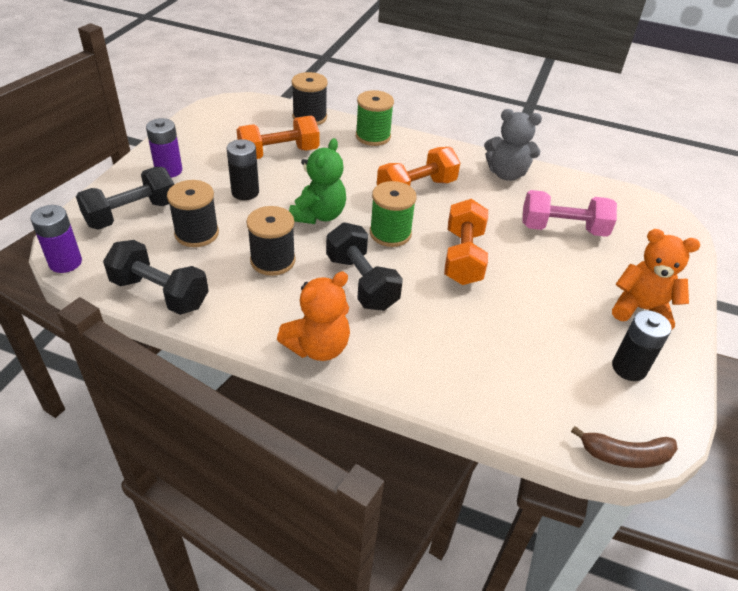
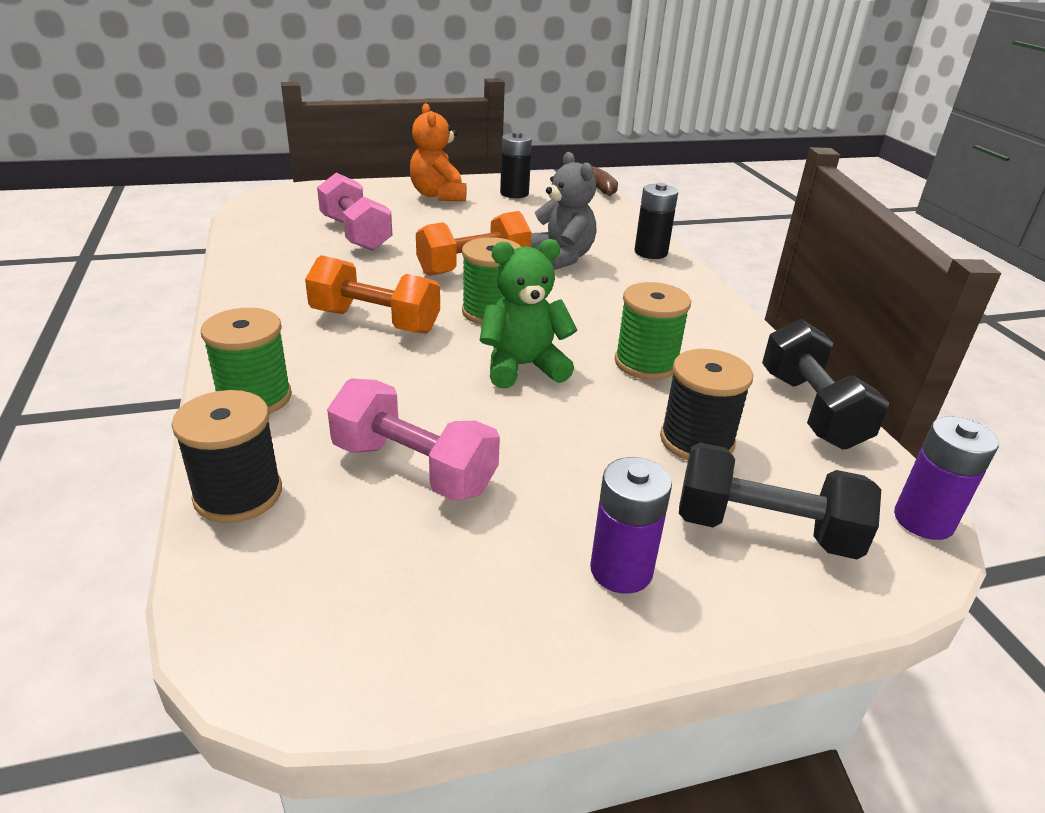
camera: 125 degrees left, 10 degrees down
(245, 192) = (559, 448): black battery -> black battery (651, 252)
(273, 260) = (646, 363): black spool -> green spool
(279, 153) = (414, 468): orange dumbbell -> pink dumbbell
(318, 347) = (700, 297): orange teddy bear -> none
(361, 282) = (592, 304): black dumbbell -> none
(506, 174) = (267, 277): grey teddy bear -> grey teddy bear (561, 258)

